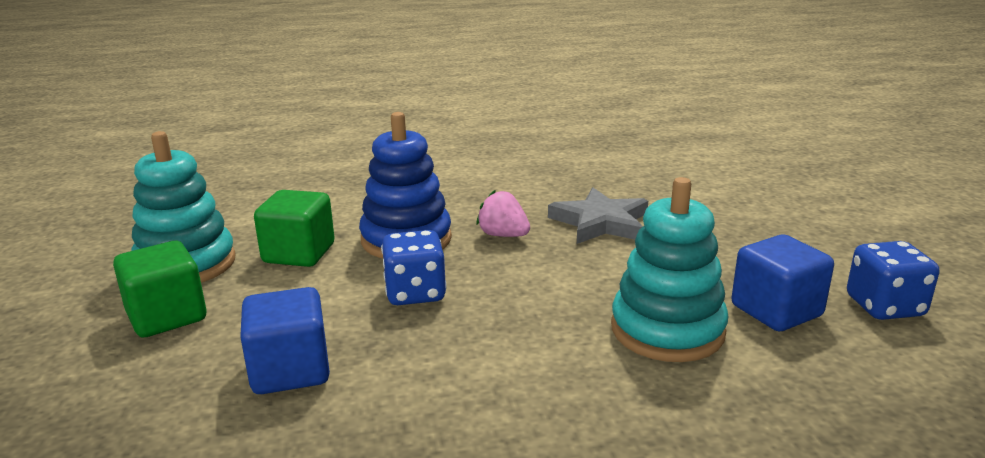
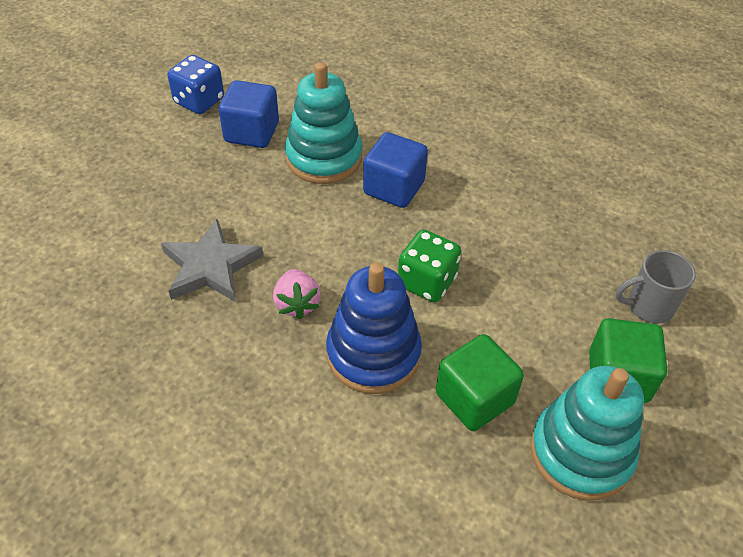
camera: 140 degrees left, 25 degrees up
(146, 386) = (648, 306): none -> grey mug
(290, 370) = (554, 263): blue cube -> blue cube (394, 188)
(415, 293) = (427, 282): blue dice -> green dice

